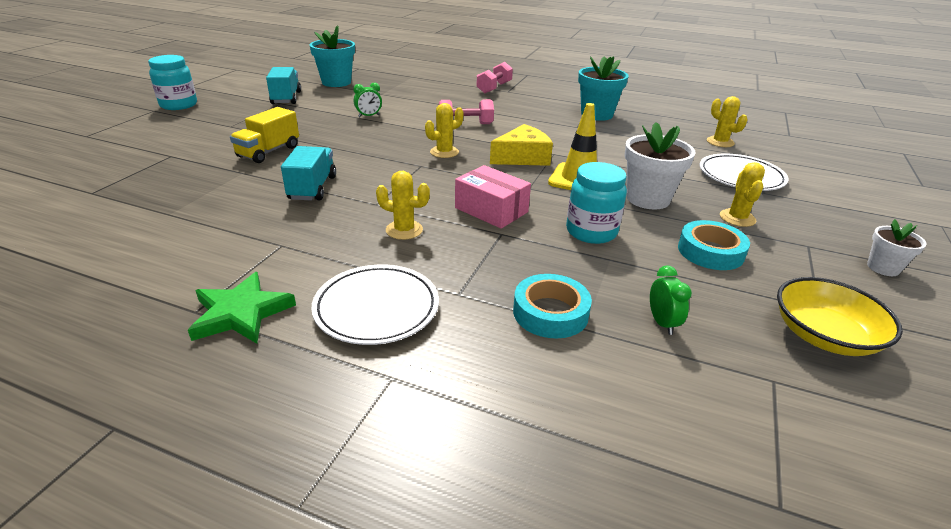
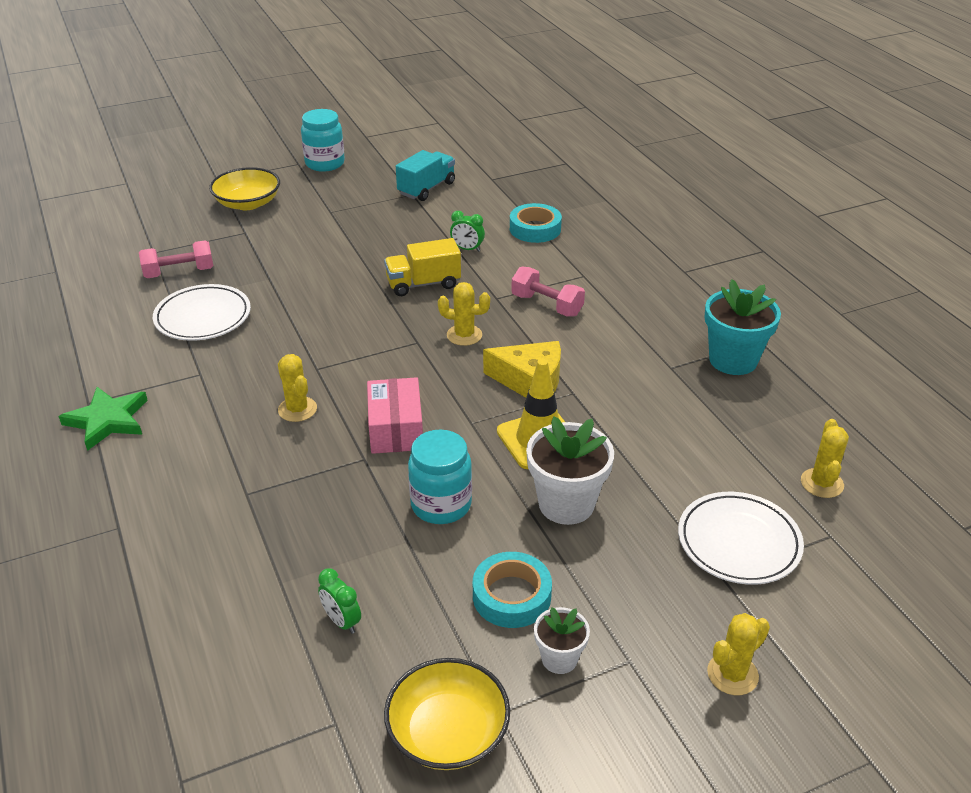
camera: 45 degrees right, 5 degrees up
(143, 140) = (248, 203): none -> yellow bowl
(268, 152) = (318, 261): yellow truck -> yellow truck (423, 284)
(312, 188) = (295, 324): turquoise truck -> none
(336, 82) = (507, 180): turquoise flower pot -> none
(376, 308) = (181, 469): white plate -> white plate (203, 317)
(494, 88) = (676, 259): pink dumbbell -> pink dumbbell (179, 273)
(550, 313) = (279, 553): turquoise tape -> turquoise tape (535, 229)
(662, 323) = (342, 621): green clock -> green clock turned 105 degrees clockwise
(737, 218) = (618, 583): yellow cactus -> yellow cactus (732, 674)
(883, 268) = (659, 736): white flower pot -> white flower pot (559, 658)

